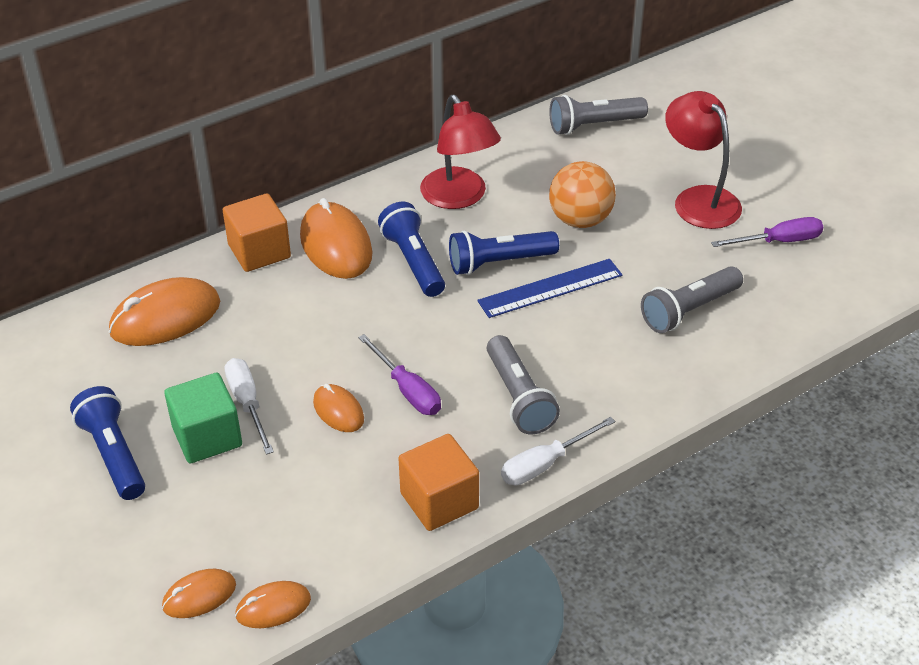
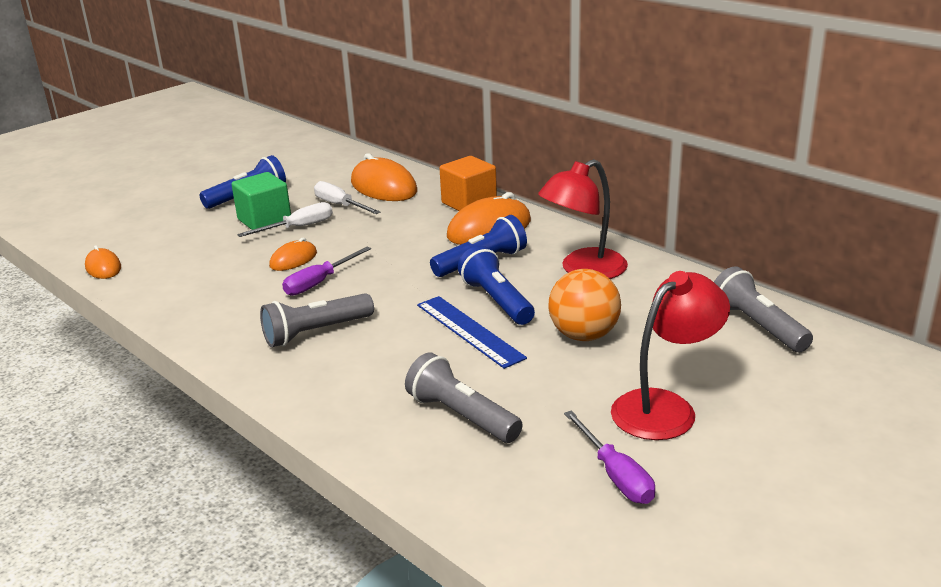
camera: 80 degrees right, 15 degrees down
(199, 596) = (119, 243): orange mouse -> none
(439, 501) = (195, 312): orange cube -> none
(545, 464) = (233, 355): white screwdriver -> white screwdriver (340, 205)

